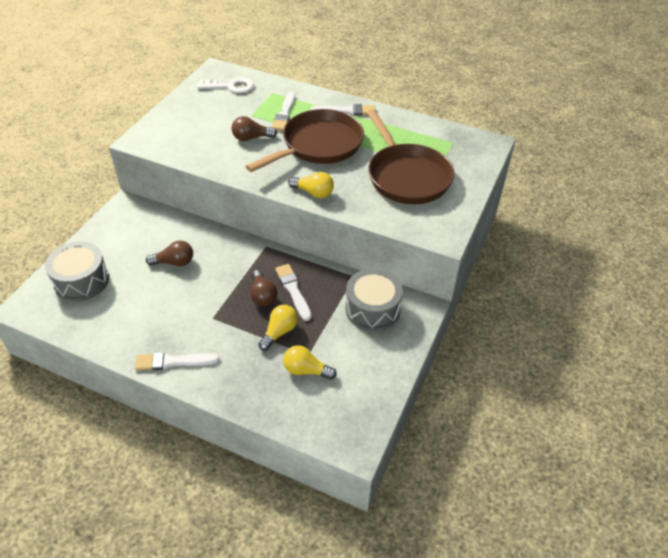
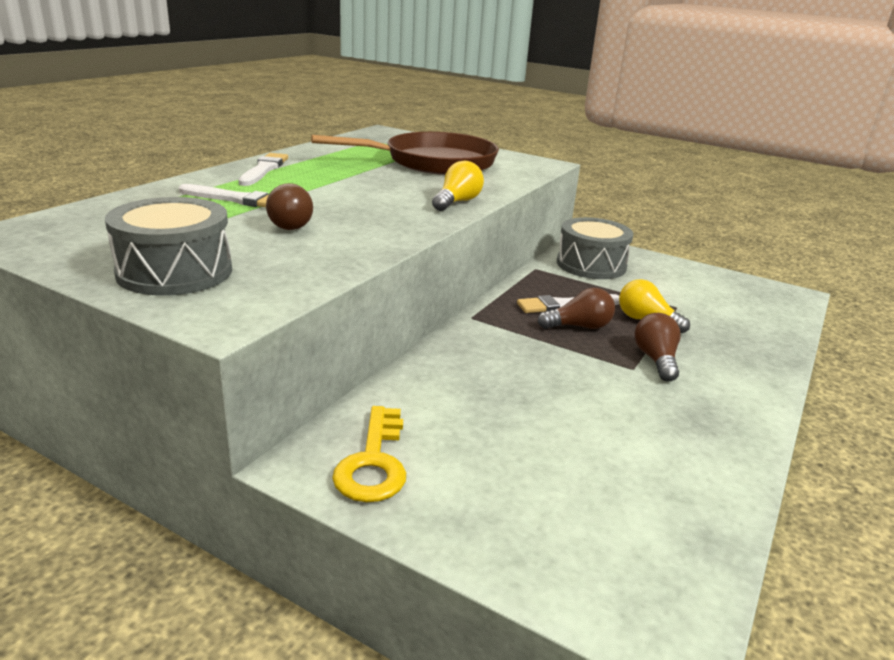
camera: 85 degrees left, 20 degrees down
(81, 281) = (565, 527): grey drum -> grey drum (175, 272)
(125, 223) = (373, 462): none -> yellow key
(173, 362) = (738, 406): white brush -> none
(174, 262) = (506, 400): brown light bulb -> brown light bulb (656, 360)
(231, 86) = (95, 226): white key -> none
(306, 370) = (703, 310): yellow light bulb -> none
(318, 145) = (343, 190): brown pan -> none

